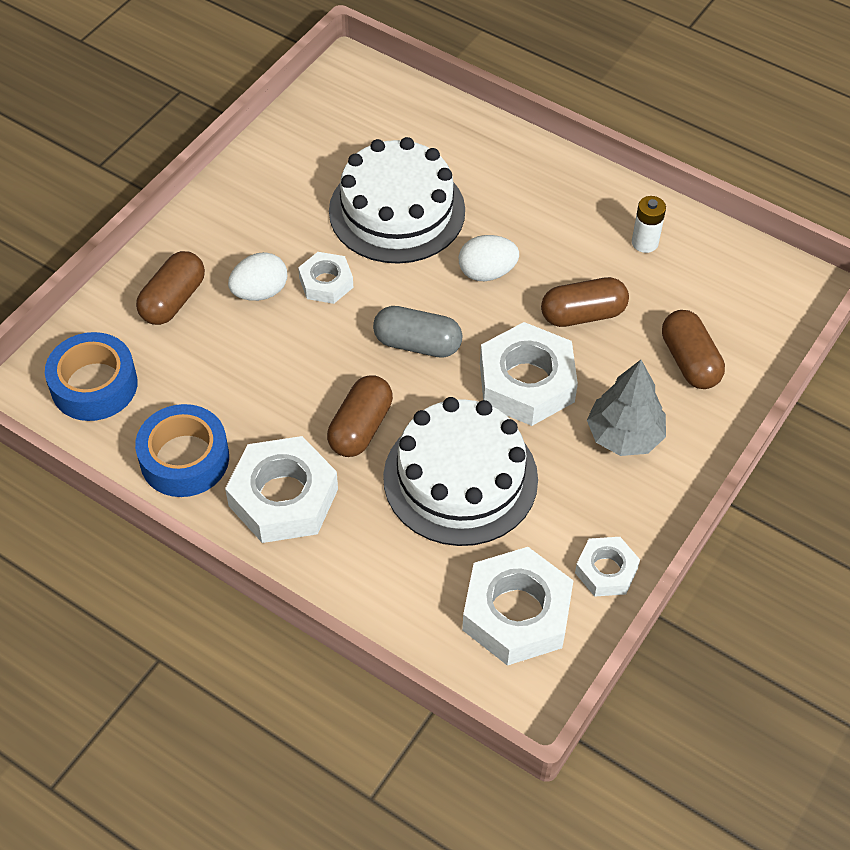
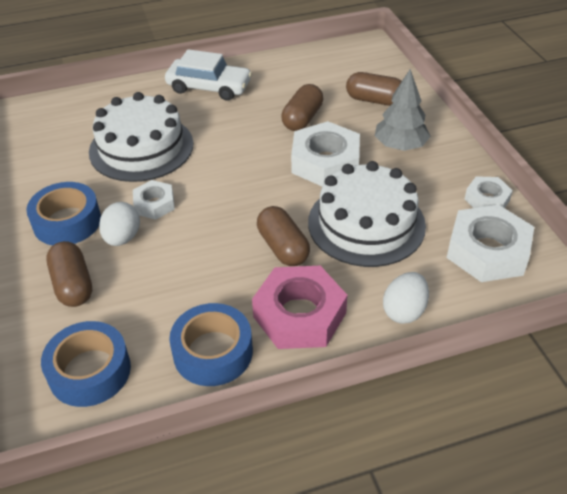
camera: 50 degrees left, 10 degrees down
(242, 235) = (67, 222): none -> blue tape
(283, 497) = (299, 315): white nut -> pink nut
(417, 344) = (248, 190): grey capsule -> none
(487, 272) = (231, 137): white egg -> white egg (404, 311)
(554, 193) = (209, 87): none -> white car
(644, 243) = (281, 75): white battery -> none

